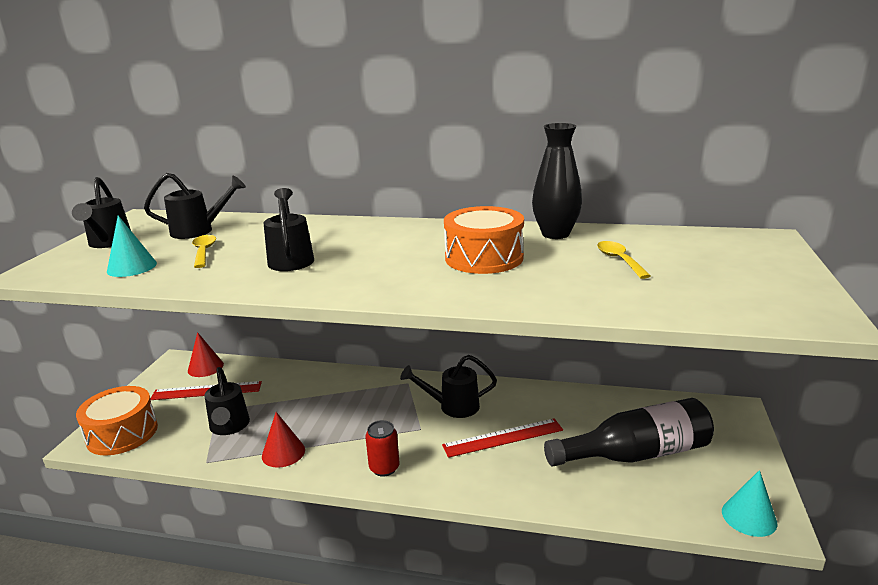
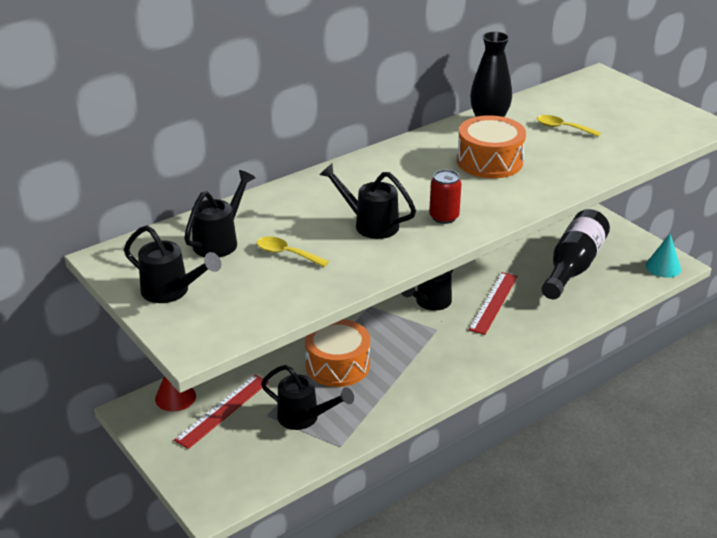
camera: 50 degrees left, 10 degrees up
(122, 433) = (226, 481): orange drum -> orange drum (337, 365)
(132, 267) = (268, 294): turquoise cone -> none
(283, 453) = (380, 403): red cone -> none
(384, 468) = (461, 366): red can -> red can (444, 217)

